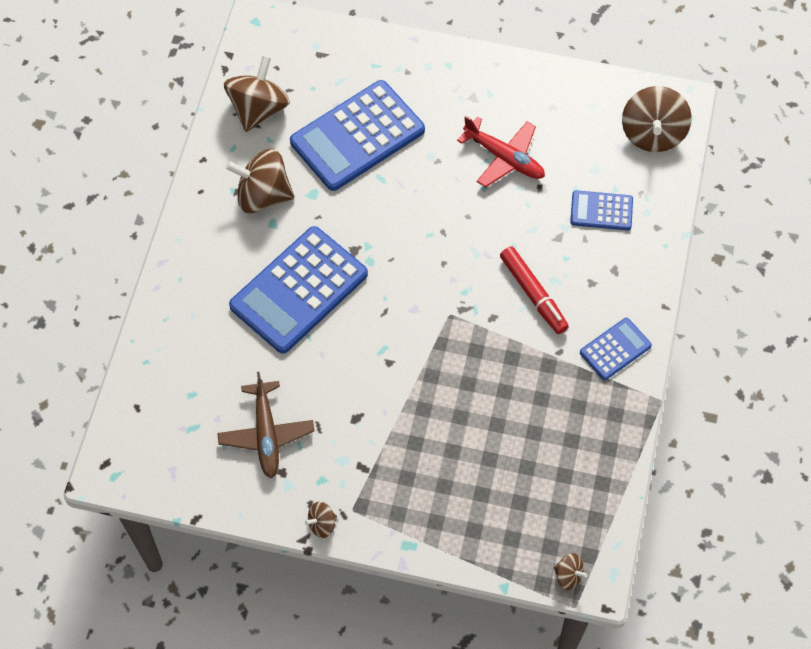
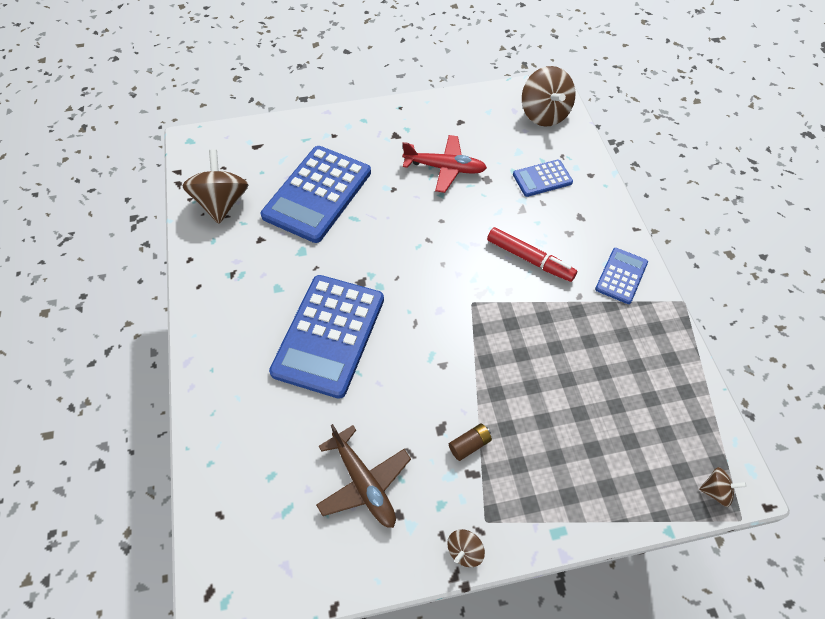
camera: 25 degrees left, 5 degrees down
(263, 195) = (258, 268): brown spinning top -> none
(373, 442) = (469, 445): none -> brown battery

